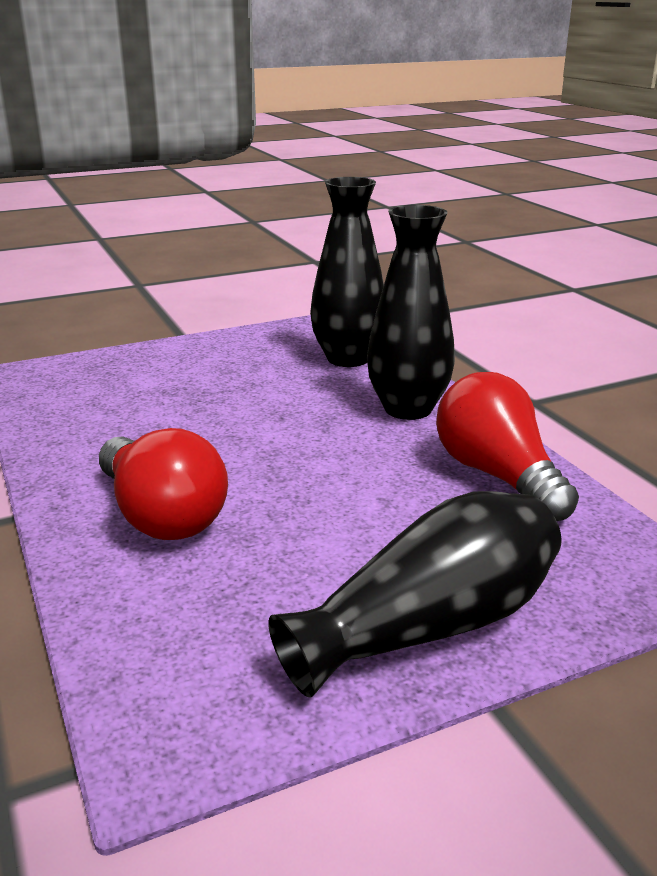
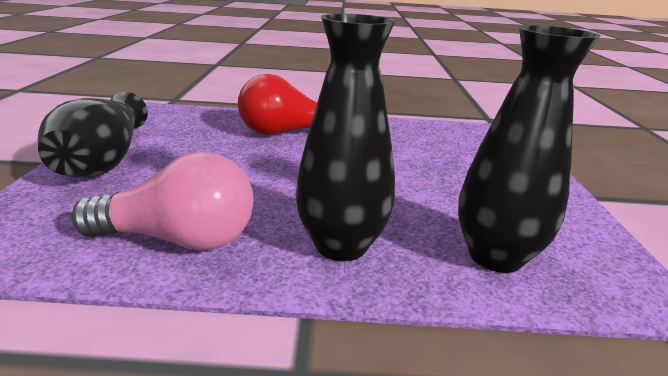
camera: 115 degrees right, 0 degrees up
(498, 476) = (179, 239): red light bulb -> pink light bulb

